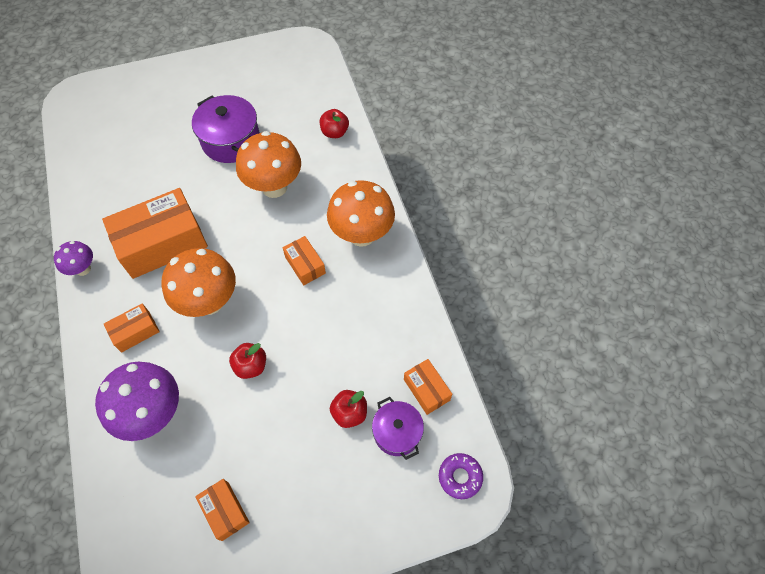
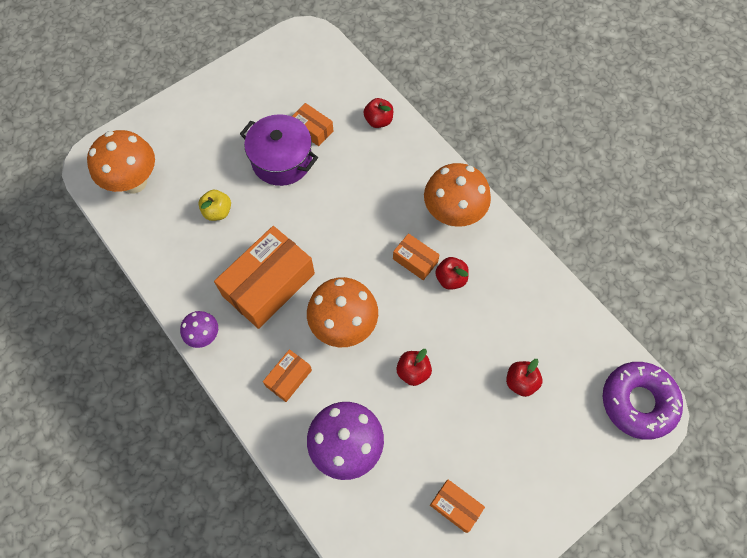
camera: 20 degrees left, 5 degrees up
(152, 167) = (217, 212): none -> yellow apple
(274, 187) = (348, 194): orange mushroom -> orange mushroom (134, 182)
(330, 292) = (450, 278): none -> red apple
(397, 432) = (569, 384): purple pot -> none
(426, 389) = (576, 337): orange box -> orange box (312, 129)
(460, 477) = (638, 402): purple donut -> purple donut, size x1.92

